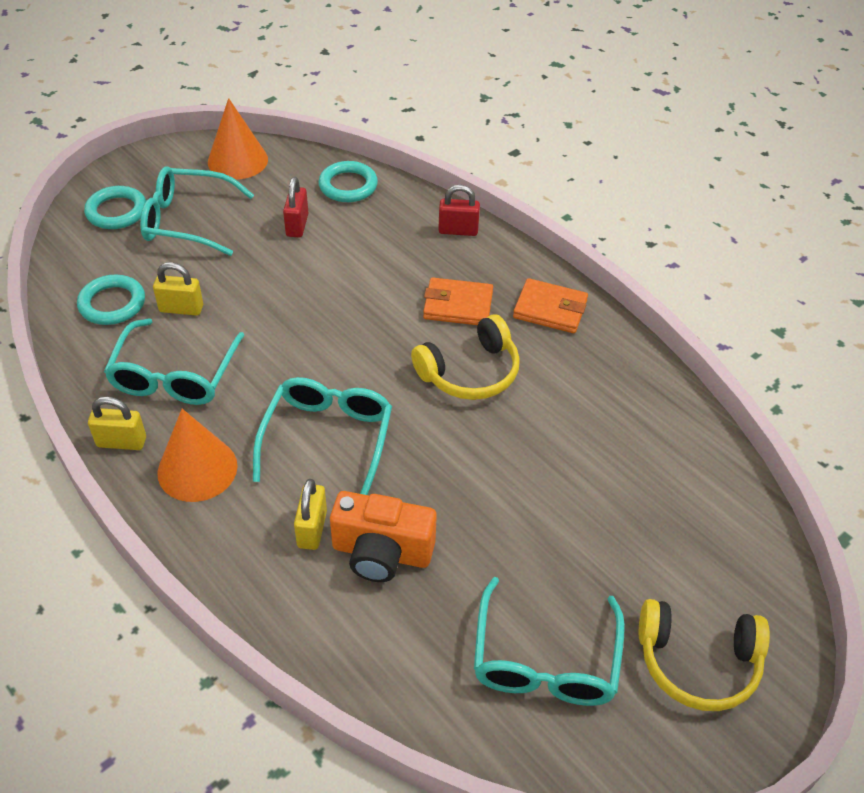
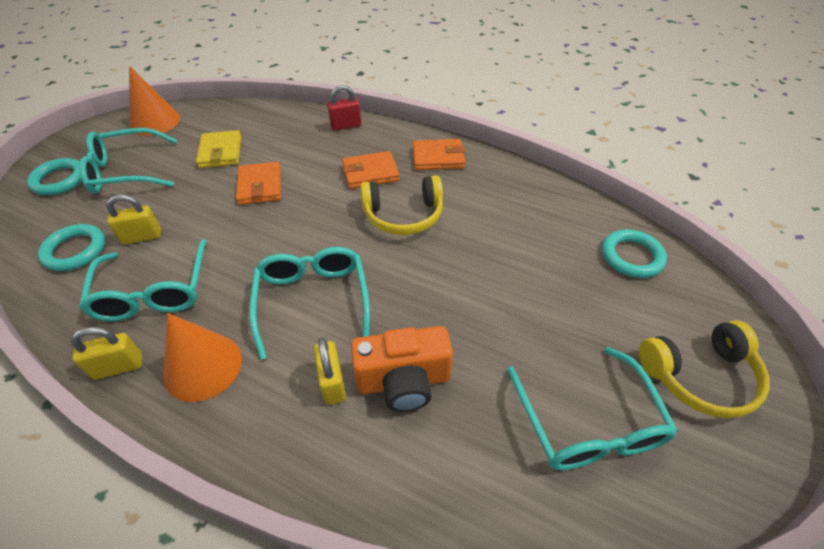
camera: 20 degrees left, 0 degrees up
(297, 225) = (220, 152): red padlock -> yellow wallet
(325, 284) = (260, 186): none -> orange wallet
(348, 186) = (250, 117): turquoise ring -> turquoise ring (631, 257)
(470, 372) = (403, 215): yellow headphones -> yellow headphones turned 45 degrees clockwise

